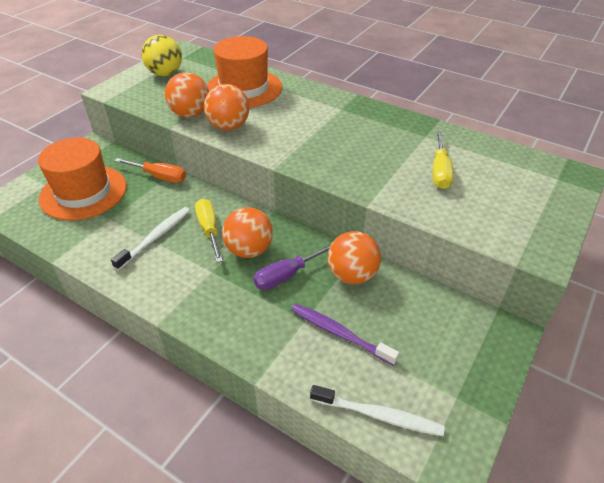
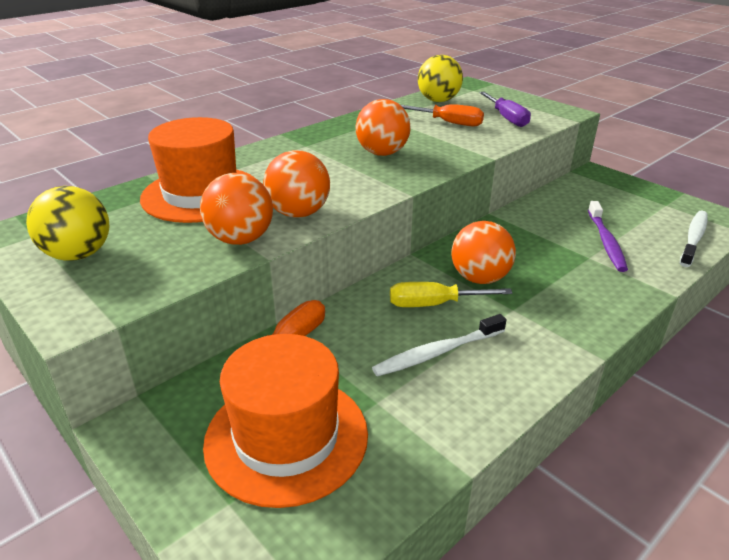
camera: 75 degrees left, 10 degrees down
(156, 237) = (437, 352): white toothbrush -> white toothbrush turned 75 degrees counterclockwise
(287, 275) = (525, 259): purple screwdriver -> purple screwdriver (506, 118)
(339, 333) = (606, 242): purple toothbrush -> purple toothbrush turned 45 degrees counterclockwise
(352, 275) = (528, 223): orange ball -> orange ball (382, 153)
(440, 171) = (449, 123): yellow screwdriver -> orange screwdriver
(499, 158) = (438, 101): none -> yellow ball

